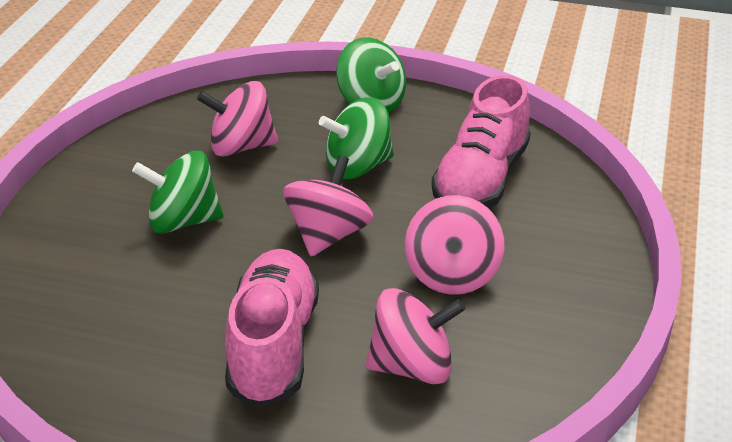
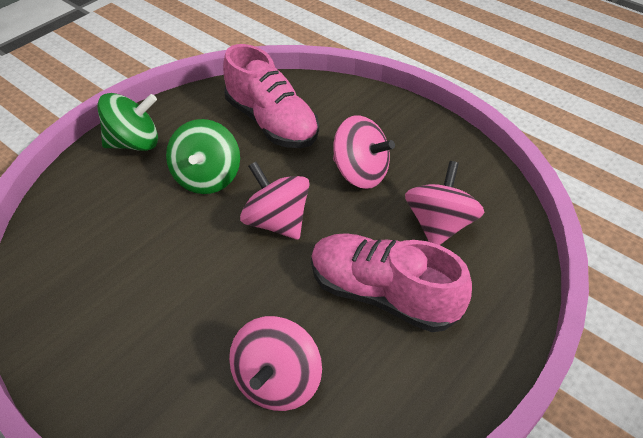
camera: 65 degrees left, 10 degrees up
(183, 221) = (195, 309): green spinning top -> none
(241, 146) = (122, 239): pink spinning top -> pink spinning top (277, 381)

